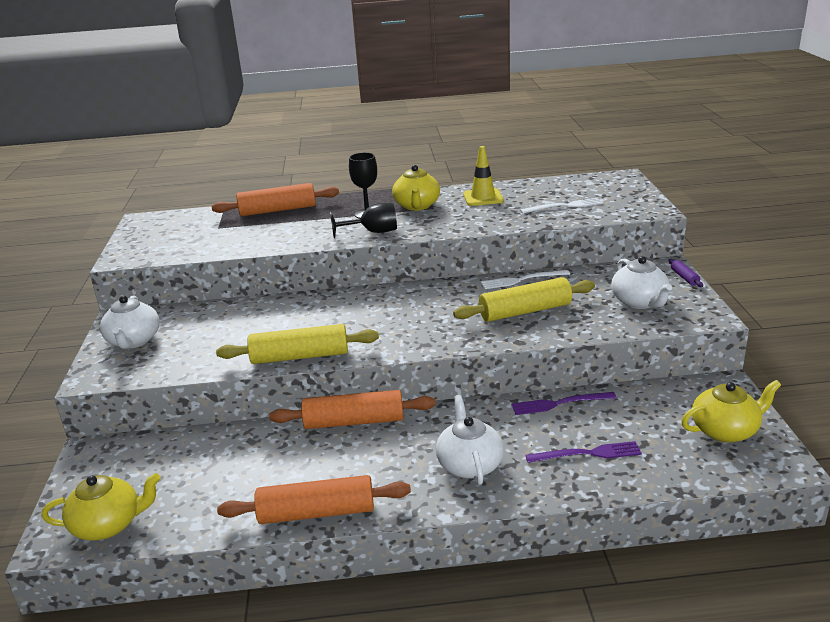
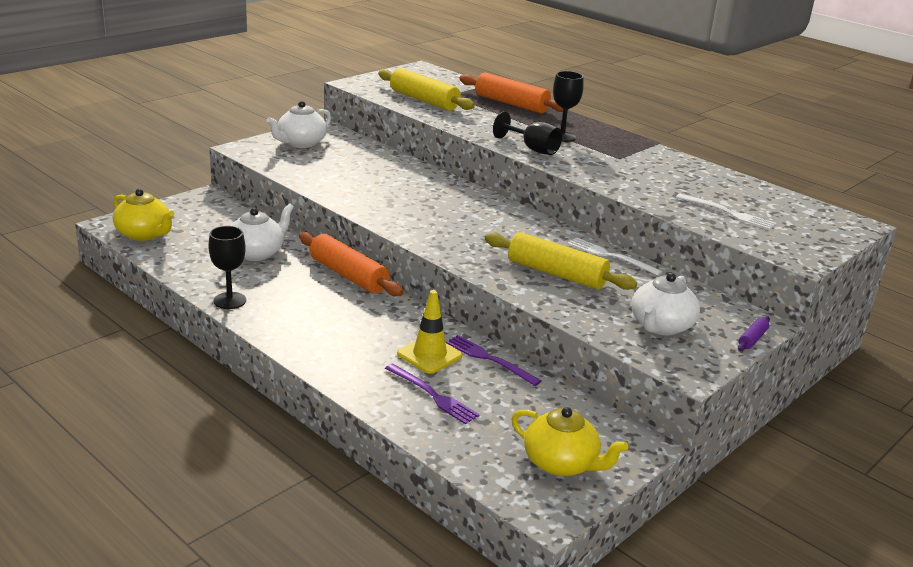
camera: 45 degrees right, 0 degrees up
(300, 356) = (357, 205): yellow rolling pin -> yellow rolling pin (424, 100)
(317, 513) = (229, 300): orange rolling pin -> black goblet
(417, 206) = (611, 150): yellow teapot -> none
(469, 464) = (353, 343): white teapot -> white teapot (257, 253)
(483, 197) = (679, 172): yellow traffic cone -> yellow traffic cone (429, 355)

